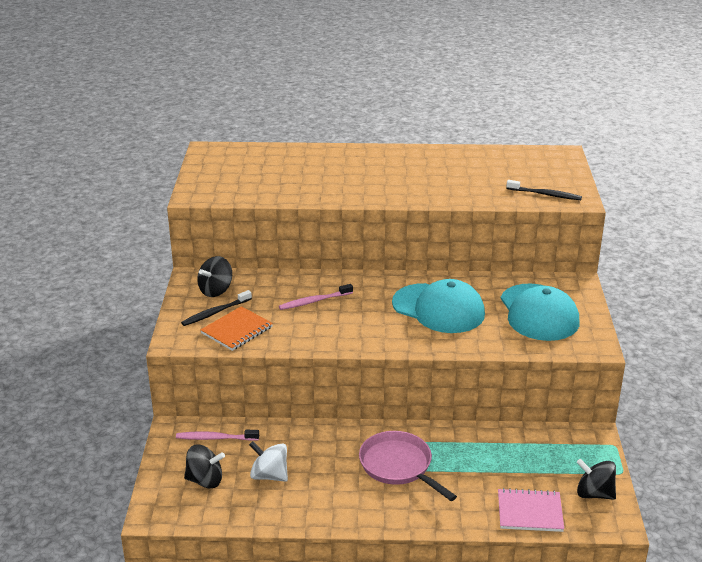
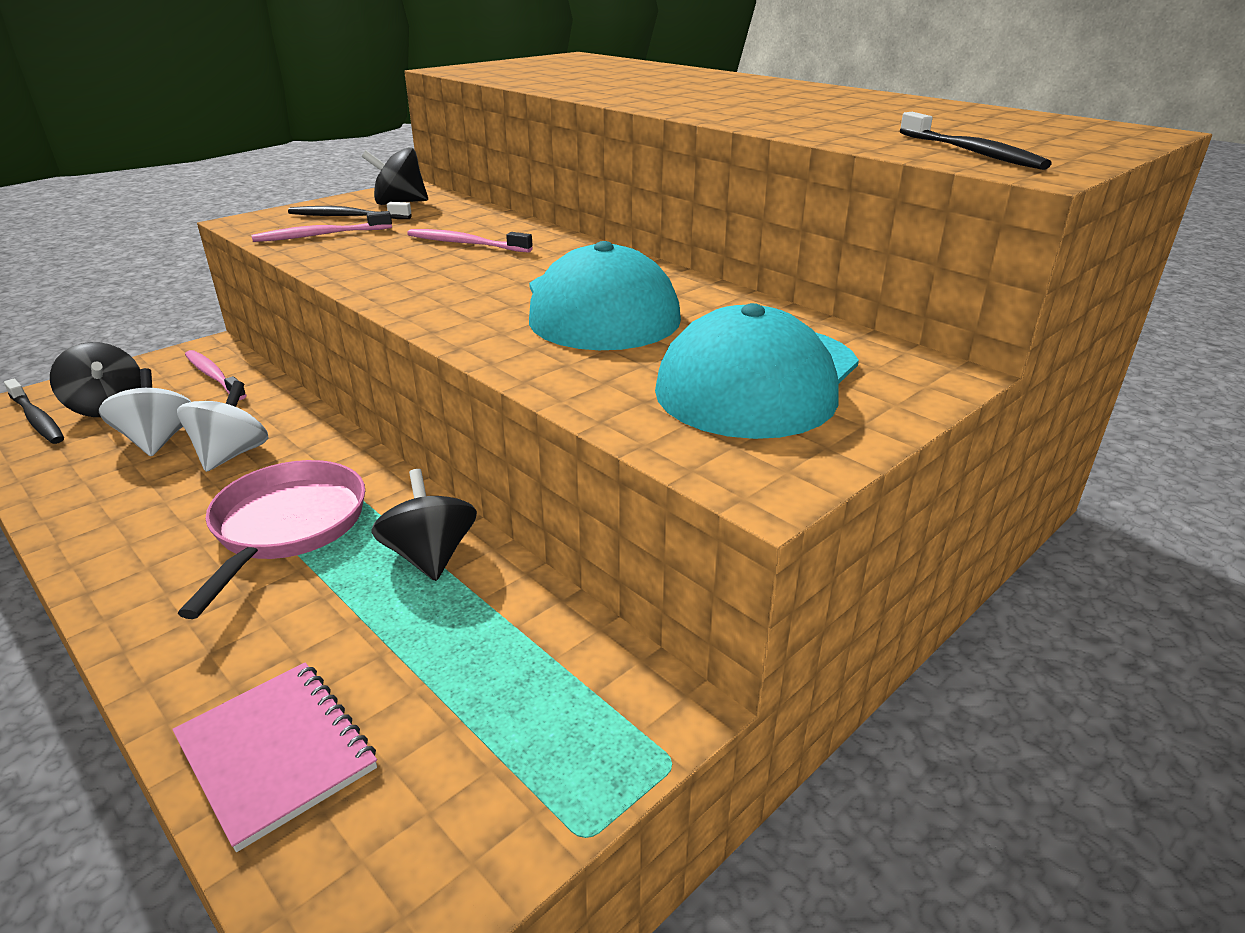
camera: 45 degrees right, 0 degrees up
(187, 505) = (37, 419): none -> black toothbrush
(237, 330) = (321, 235): orange notebook -> pink toothbrush
(315, 460) = (231, 454): none -> white spinning top
(594, 493) = (446, 829): black spinning top -> black spinning top (430, 556)

